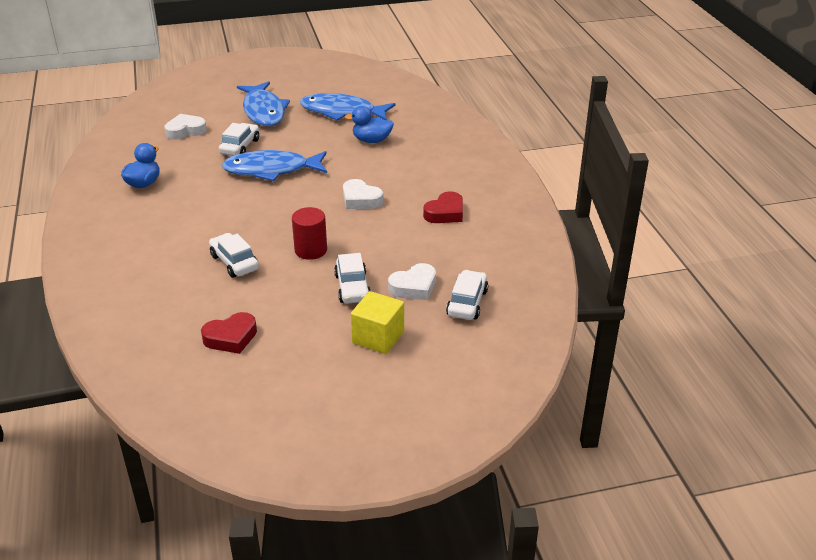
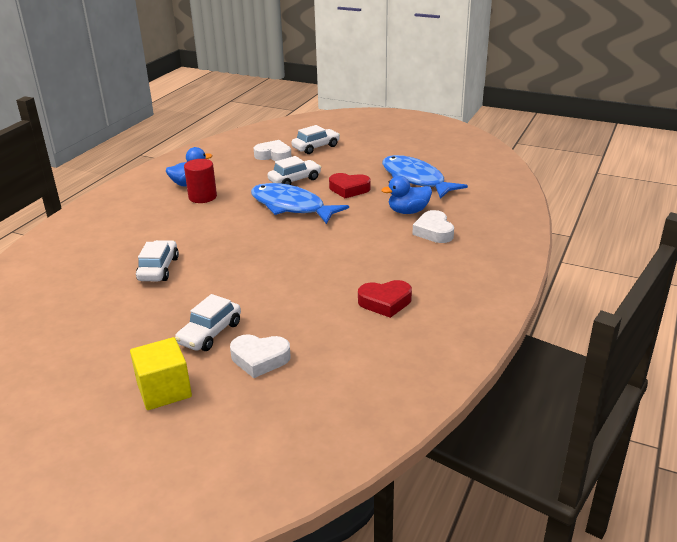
camera: 40 degrees right, 5 degrees down
(231, 337) = (67, 329): red heart -> red heart (349, 189)
(264, 111) = (352, 159): blue fish -> none
(311, 250) = (225, 285): red cylinder -> red cylinder (202, 197)
(360, 199) = (327, 258): white heart -> white heart (434, 231)
(371, 140) = (408, 211): blue duck -> blue duck turned 60 degrees counterclockwise
(467, 303) = (284, 400): white car -> white car (316, 147)

